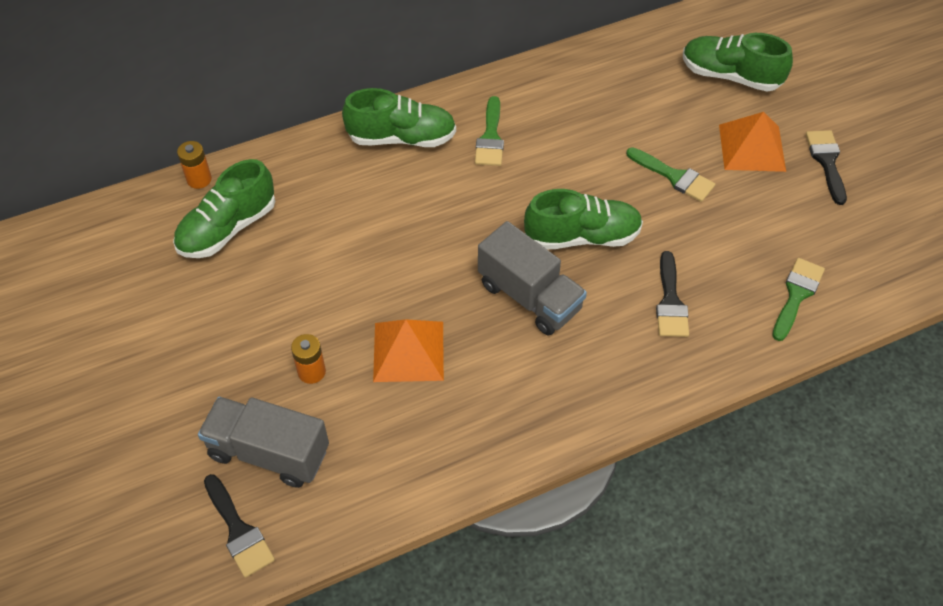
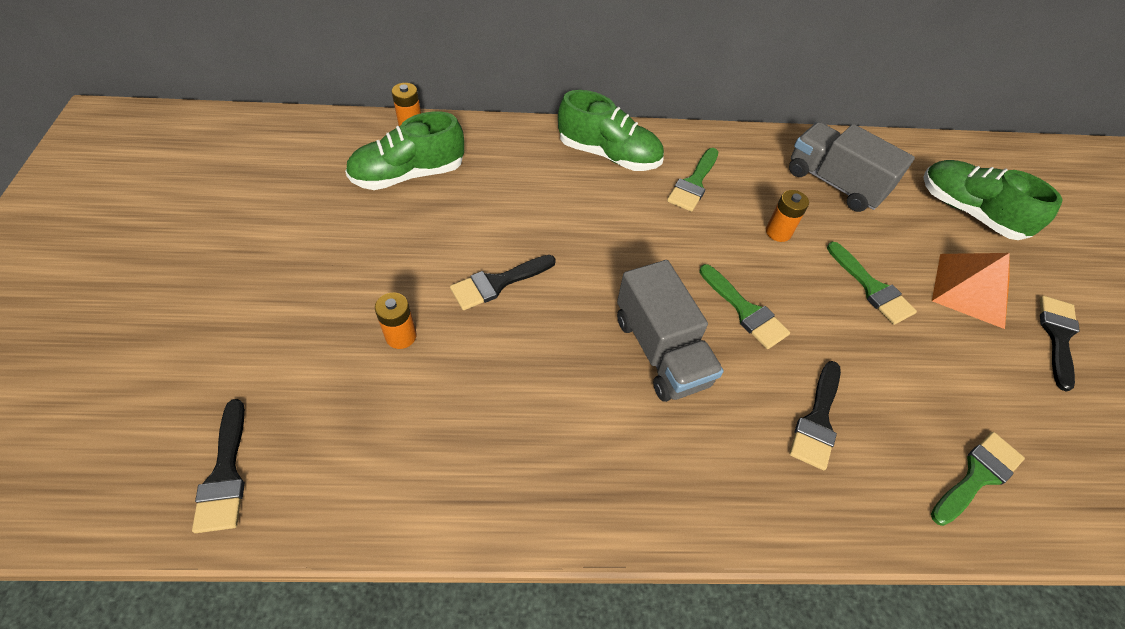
camera: 20 degrees right, 0 degrees up
(269, 452) = (309, 402): grey truck -> grey truck (834, 183)
(367, 295) = (497, 283): none -> black brush
(408, 351) = (507, 355): orange pyramid -> none
(581, 156) = (778, 232): none -> orange battery
(582, 236) = (745, 311): green shoe -> green brush

